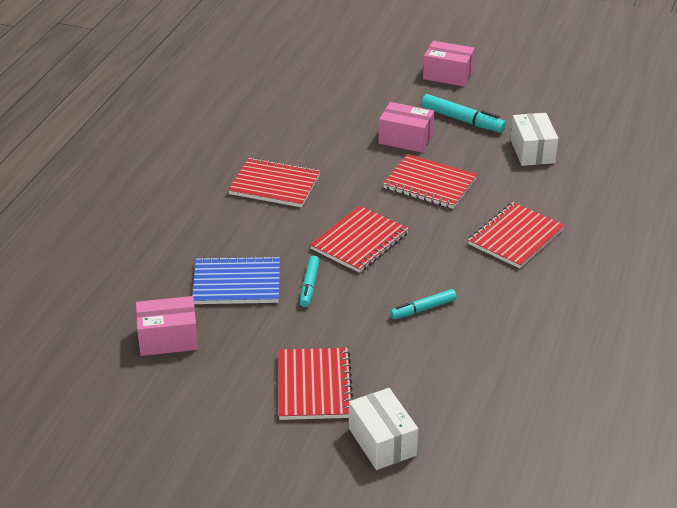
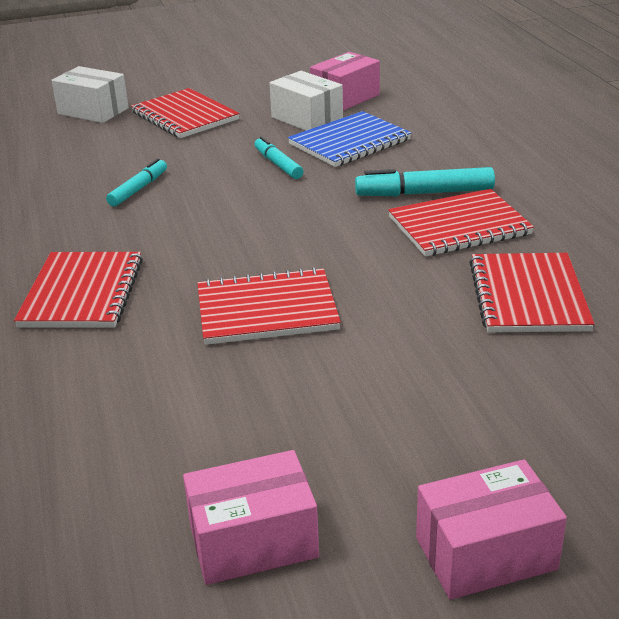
camera: 145 degrees right, 5 degrees down
(359, 241) = (276, 214): red notebook -> red notebook (528, 296)
(405, 139) = (383, 361): pink box -> pink box (253, 541)
(462, 120) = (332, 445): turquoise marker -> turquoise marker (424, 193)
(532, 151) = (149, 440): white box -> white box (307, 119)

